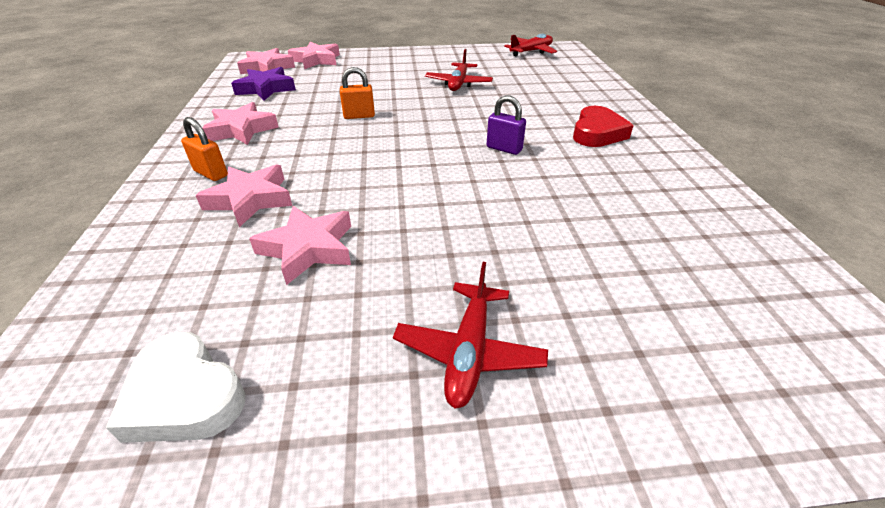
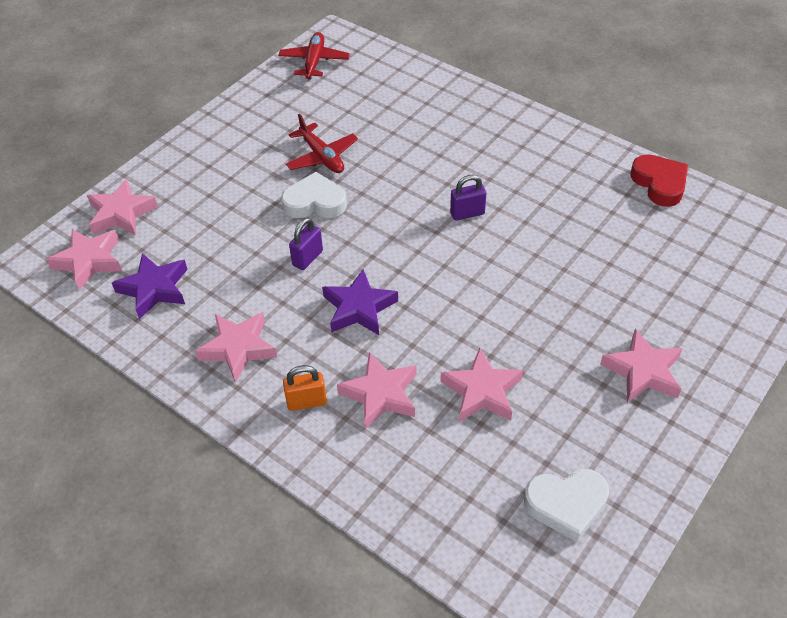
camera: 45 degrees left, 10 degrees up
(336, 152) = (359, 308): none -> purple star
(359, 116) = (307, 258): orange padlock -> purple padlock
(414, 98) = (315, 202): none -> white heart
(469, 352) = (643, 371): red plane -> pink star
(597, 133) = (503, 150): red heart -> red heart (659, 183)

